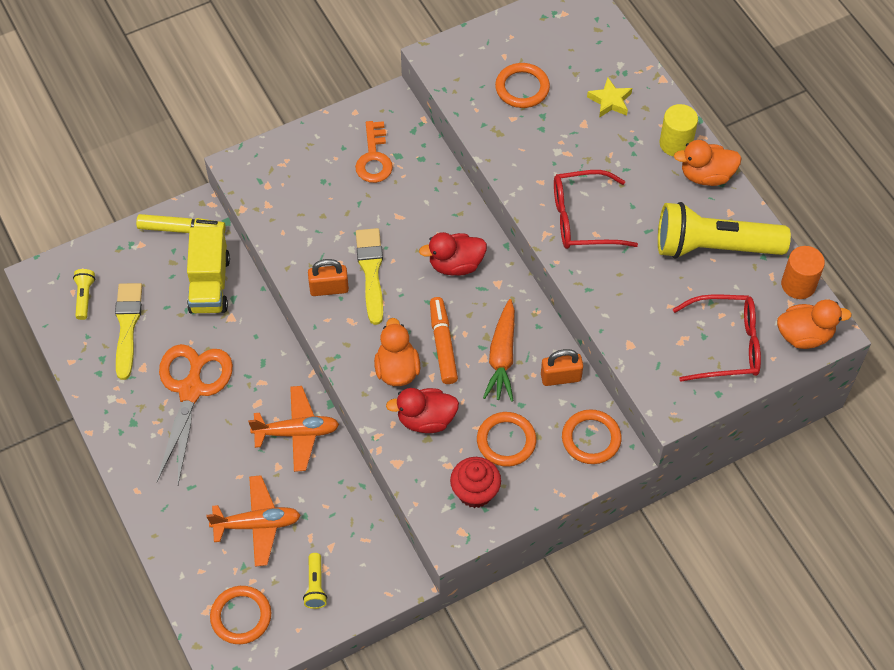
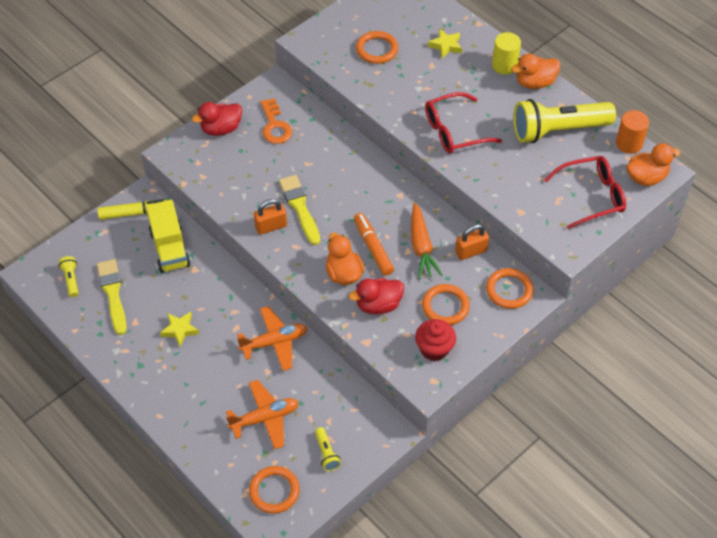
camera: 15 degrees left, 5 degrees down
(191, 390) = (180, 330): orange scissors -> yellow star
(455, 264) = (363, 188): red duck -> red duck (221, 129)

